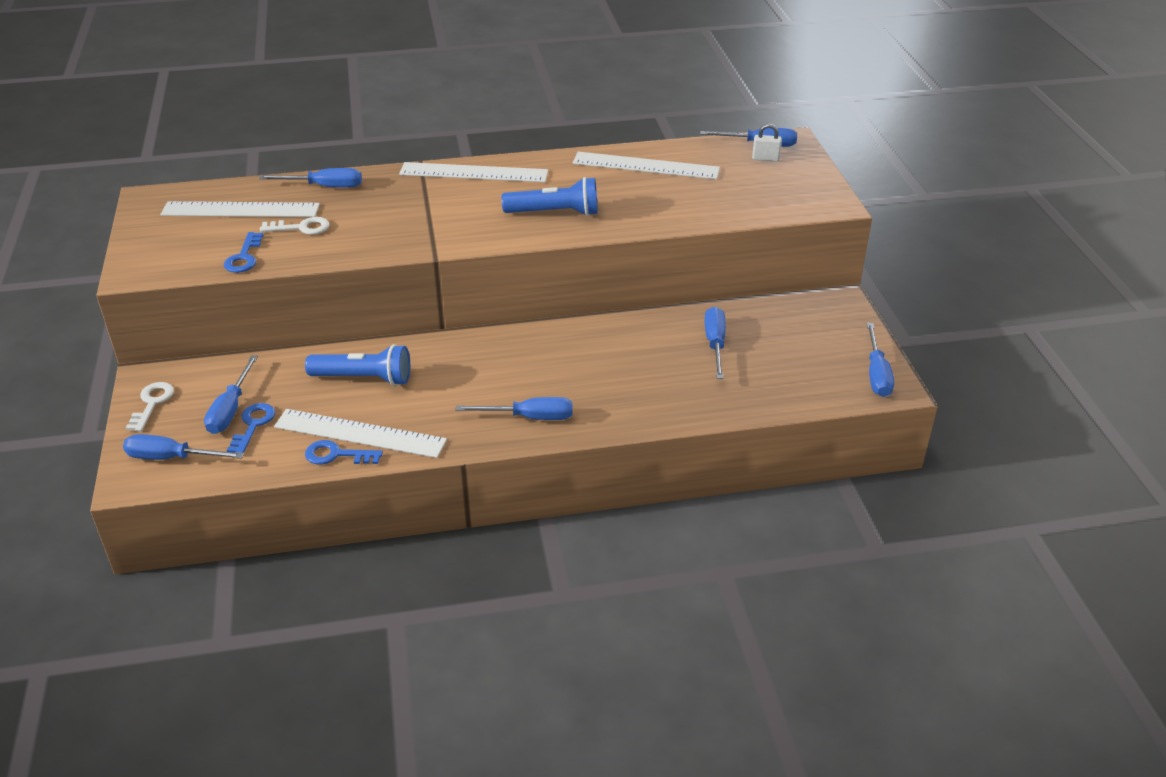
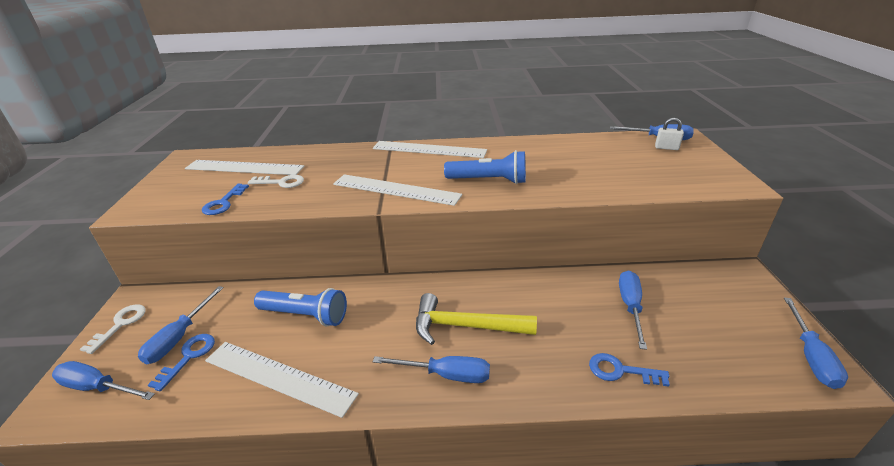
camera: 10 degrees right, 5 degrees down
(324, 187) = (314, 154): blue screwdriver -> none
(336, 455) = (246, 402): blue key -> blue key (620, 371)
(543, 375) = (466, 326): none -> yellow hammer
(646, 166) = (566, 149): white ruler -> white ruler (396, 189)

